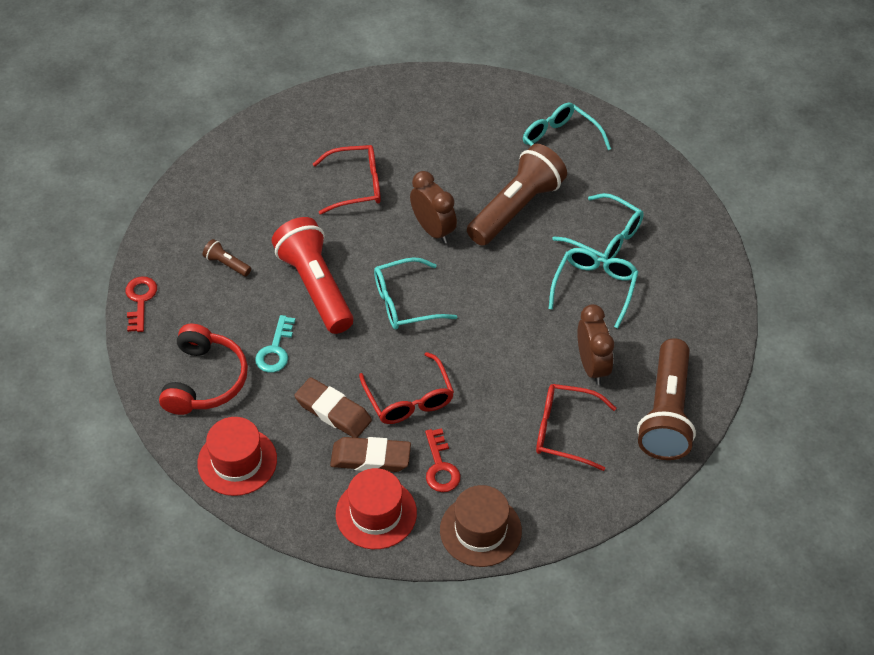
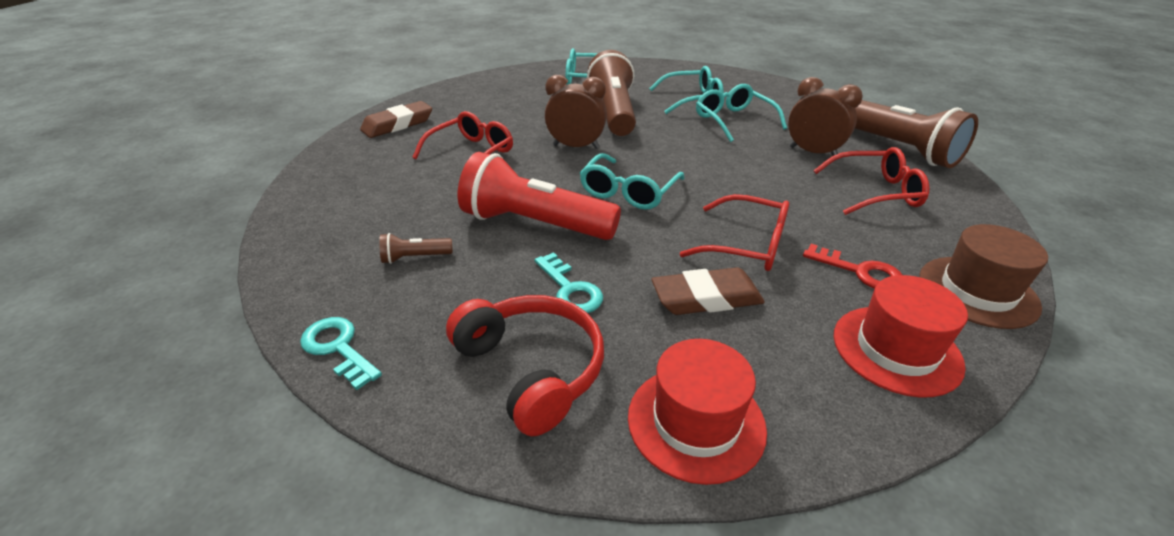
camera: 45 degrees left, 15 degrees down
(140, 300) = (338, 348): red key -> turquoise key
(370, 458) = (803, 309): brown eraser -> brown eraser (398, 125)
(564, 431) = (875, 192): red glasses -> red glasses turned 150 degrees counterclockwise

